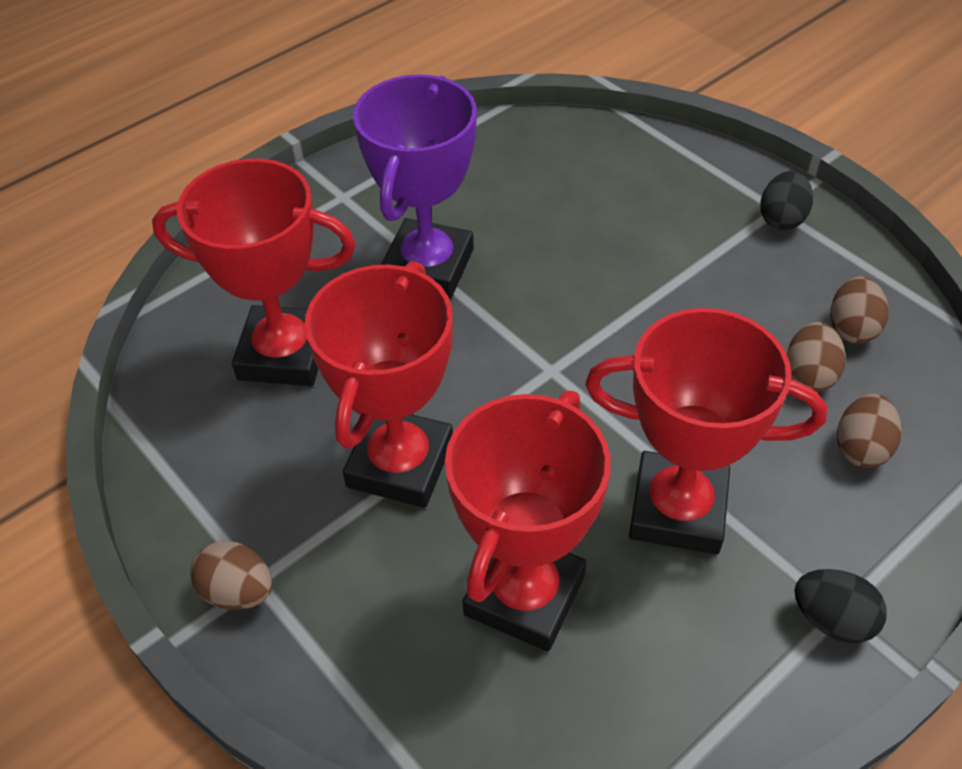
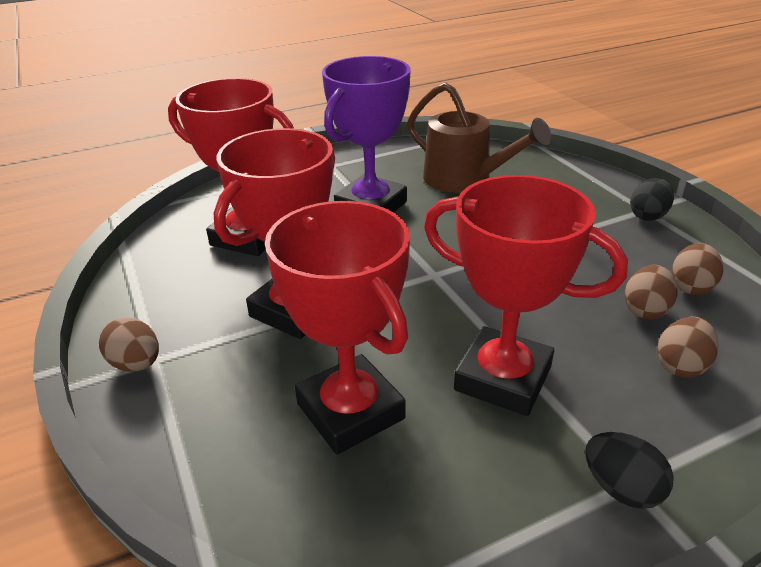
camera: 15 degrees right, 15 degrees down
(524, 595) = (350, 411): red trophy -> red trophy turned 75 degrees counterclockwise
(537, 193) = (465, 179): none -> brown watering can

